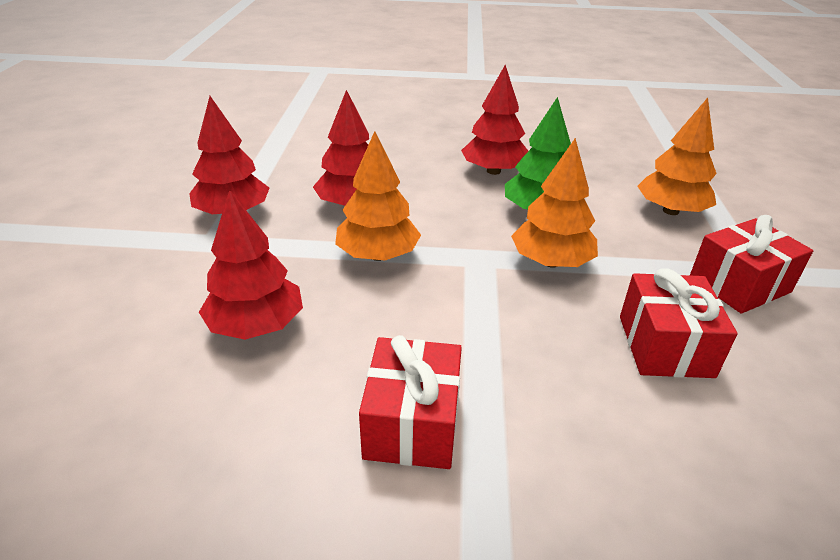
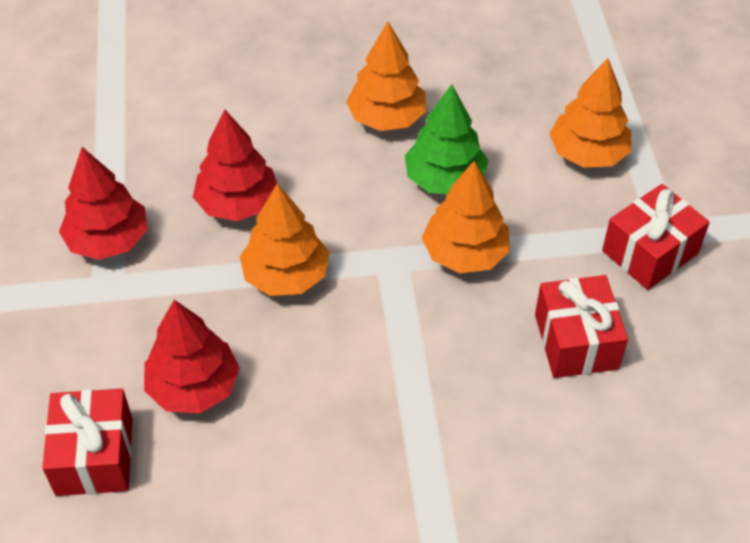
camera: 10 degrees left, 15 degrees up
(412, 423) = (364, 462): red gift -> red gift (94, 456)
(493, 171) = (387, 118): red tree -> orange tree

